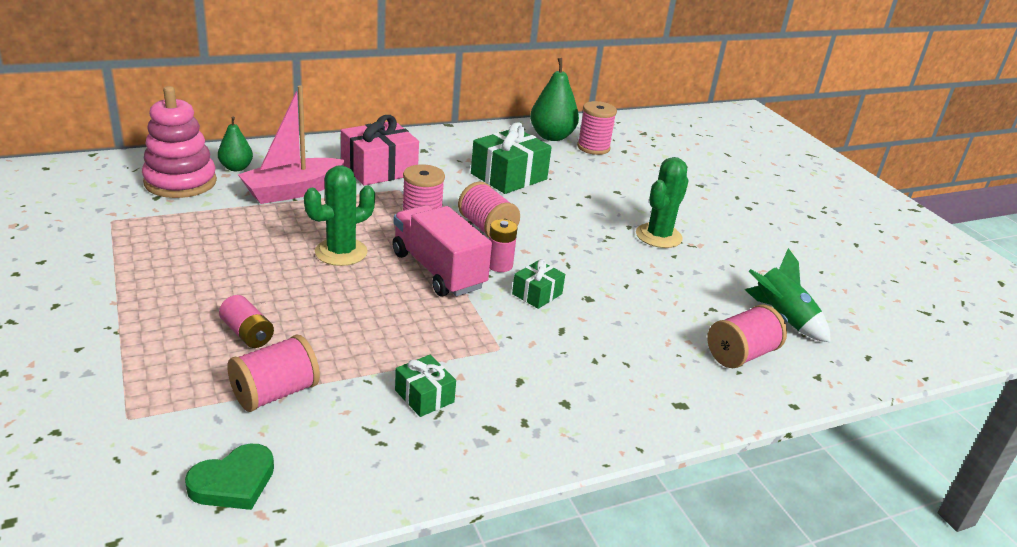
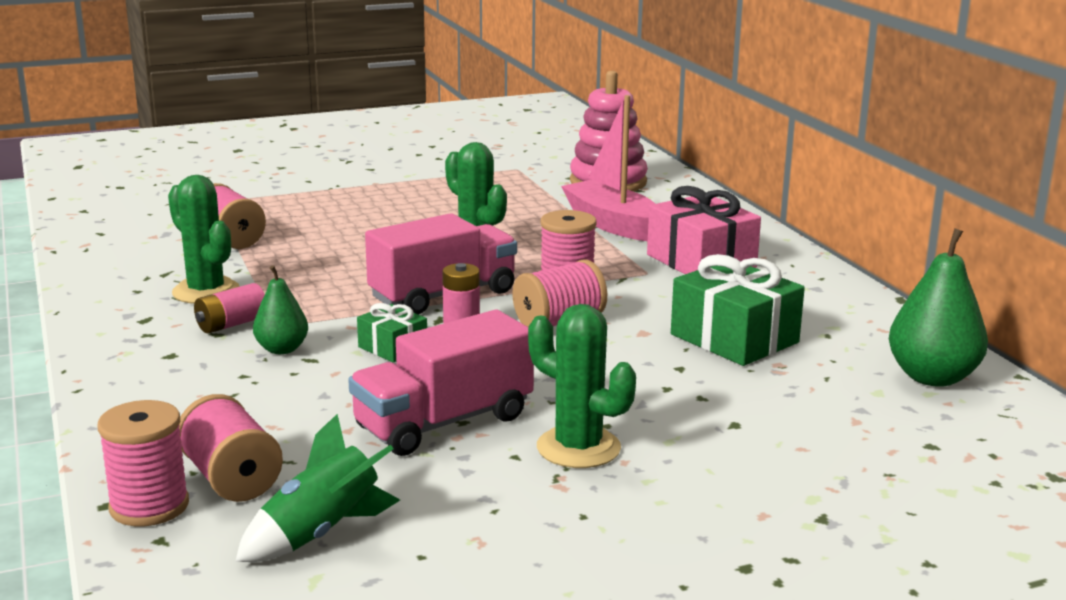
camera: 95 degrees right, 10 degrees down
(233, 482) = (124, 234): green heart -> none
(236, 168) = (656, 199): green pear -> green pear (282, 349)
(247, 333) = (321, 225): pink battery -> pink battery (231, 324)
(424, 396) = (206, 291): green gift -> green cactus
(593, 148) = (916, 414): pink spool -> pink spool (149, 506)
(643, 277) = (443, 422): none -> pink truck

